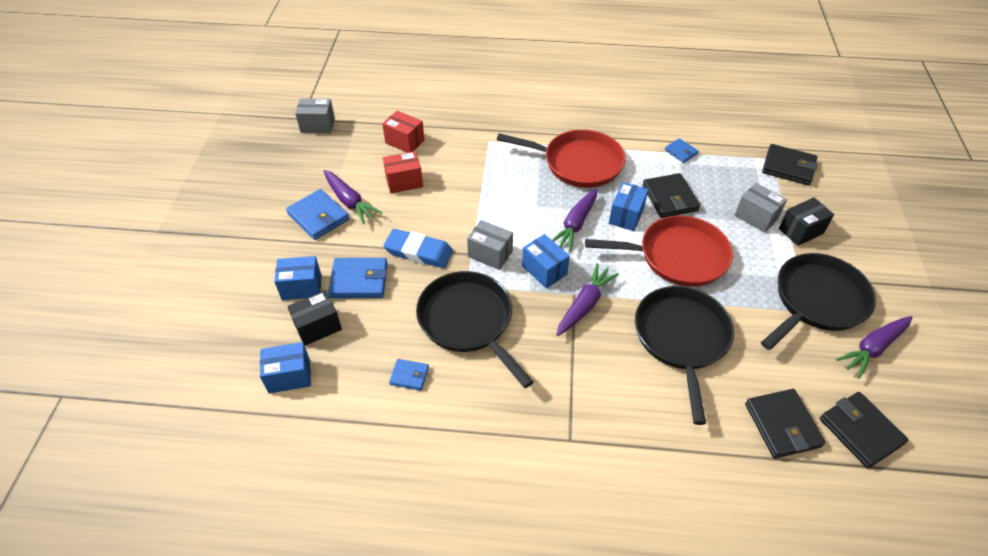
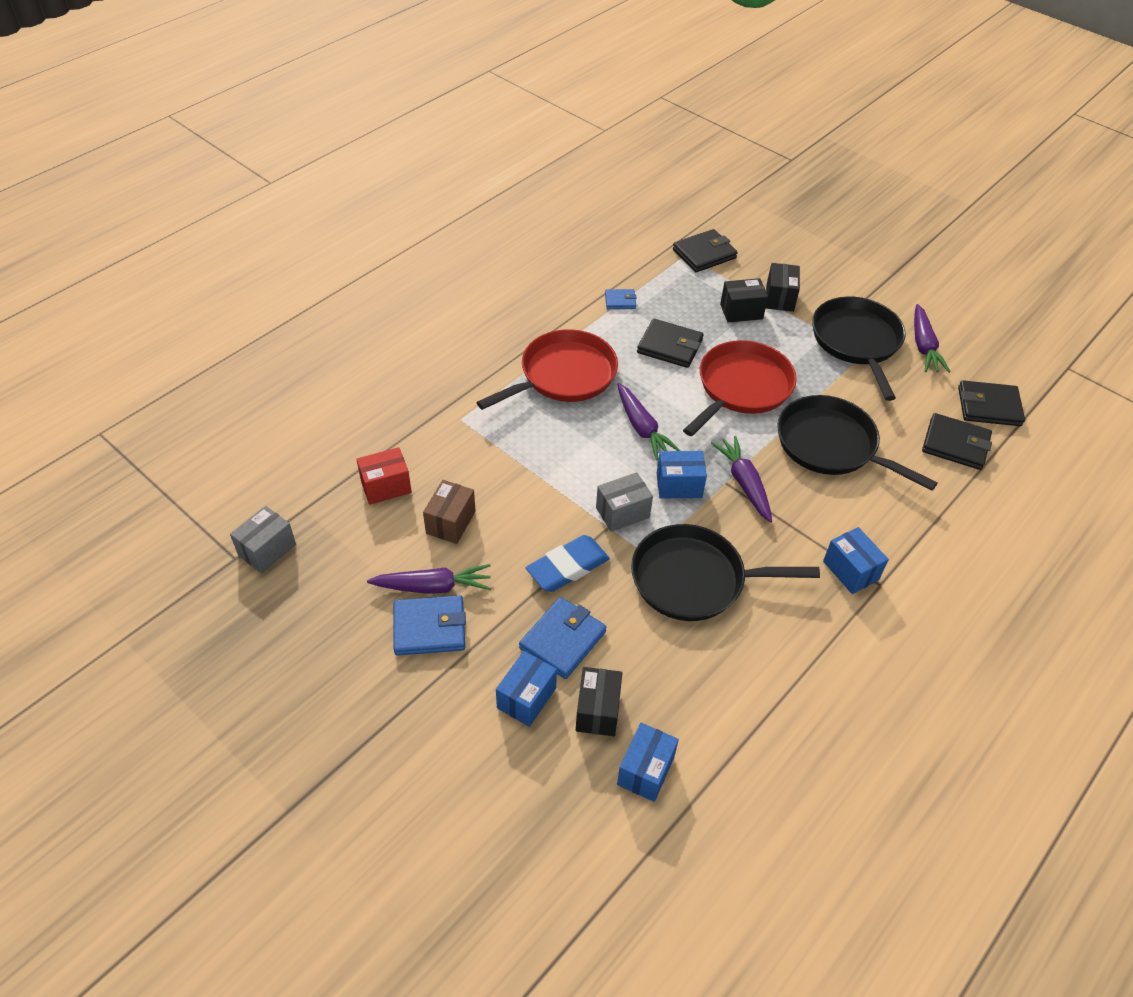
camera: 55 degrees left, 0 degrees up
(404, 182) = (450, 522): red box -> brown box
(409, 376) = (724, 664): blue wallet -> none
(626, 216) = (664, 388): blue box -> blue box (850, 570)
(756, 217) = (741, 311): grey box -> black box

